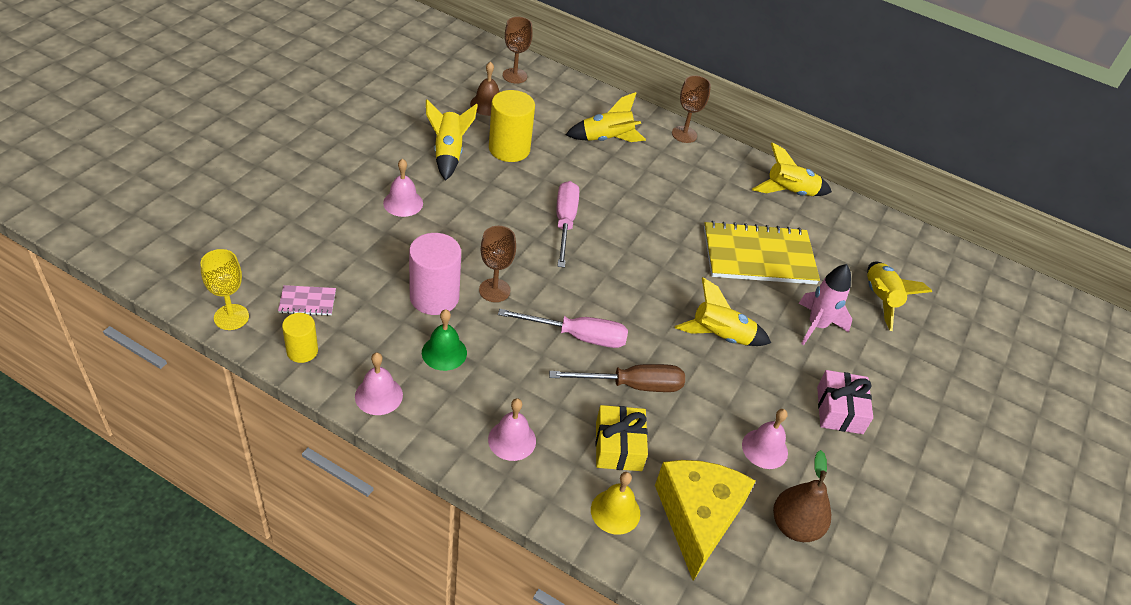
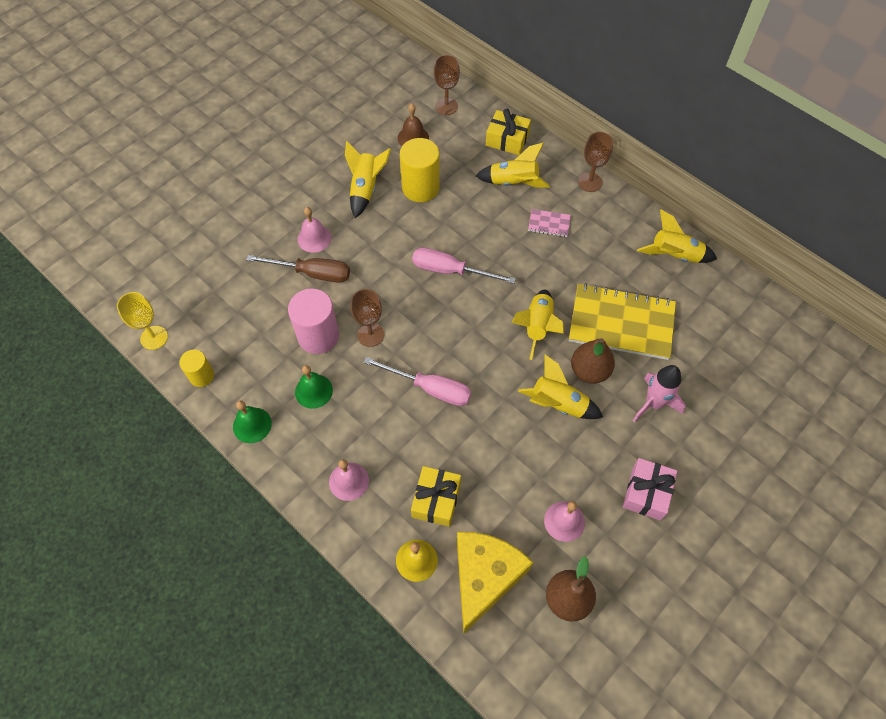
camera: 20 degrees right, 15 degrees up
(307, 302) = (215, 329): pink notebook -> pink notebook (549, 224)
(378, 395) = (252, 425): pink bell -> green bell
(565, 222) = (450, 271): pink screwdriver -> pink screwdriver turned 90 degrees counterclockwise
(588, 102) = (507, 139): none -> yellow gift
(632, 385) = (464, 443): brown screwdriver -> brown screwdriver (312, 273)
(742, 302) = (589, 371): none -> brown pear
(880, 299) = (726, 383): yellow rocket -> yellow rocket (537, 327)

